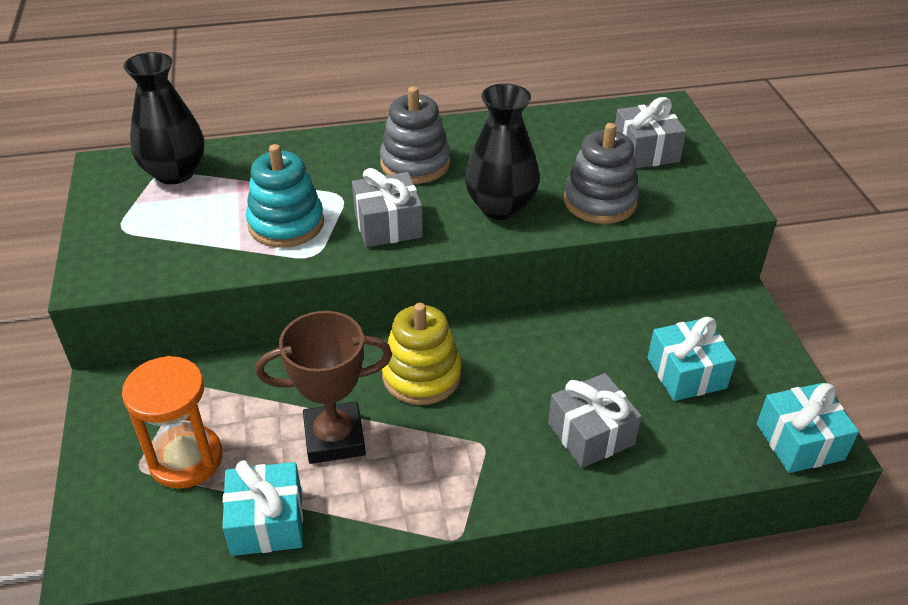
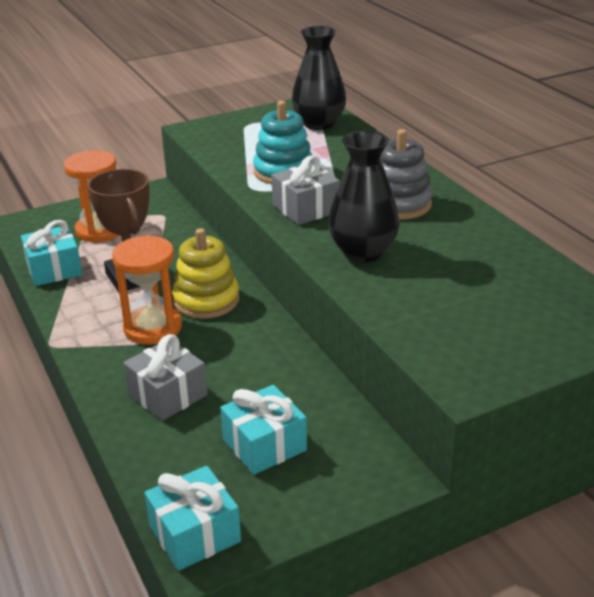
camera: 75 degrees right, 10 degrees down
(459, 431) = (153, 328): none -> orange hourglass
(600, 201) = (407, 302): grey stacking toy -> none
(645, 151) = (521, 319): grey gift -> none

